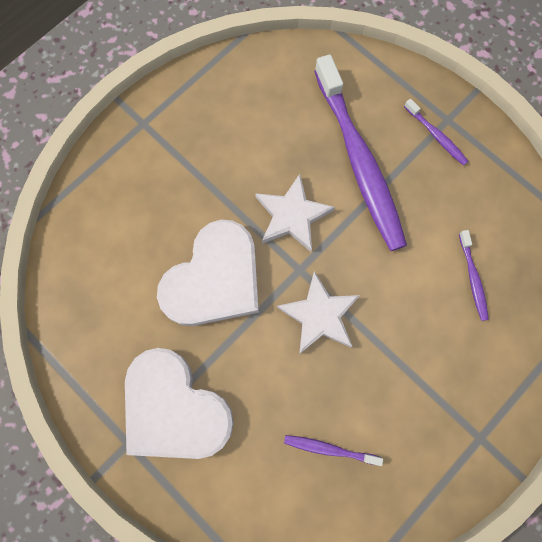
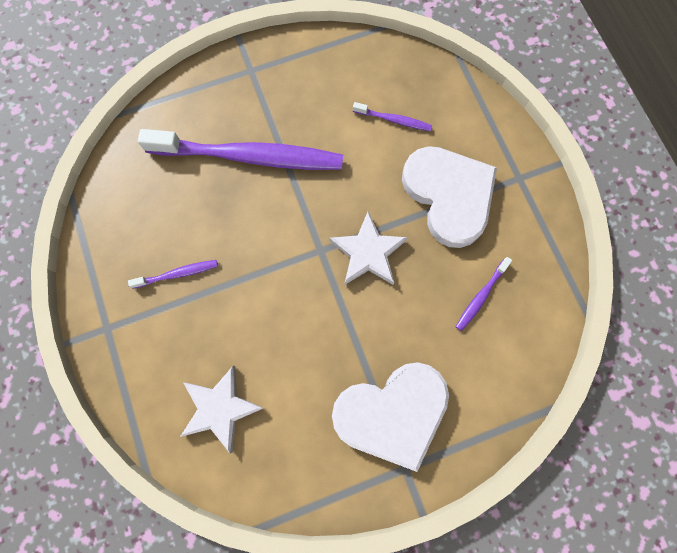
camera: 65 degrees left, 0 degrees up
(214, 279) = (293, 327): white heart -> white heart (449, 196)
(292, 216) = (269, 234): white star -> white star (220, 408)
(436, 136) = (260, 86): purple toothbrush -> purple toothbrush (177, 274)

